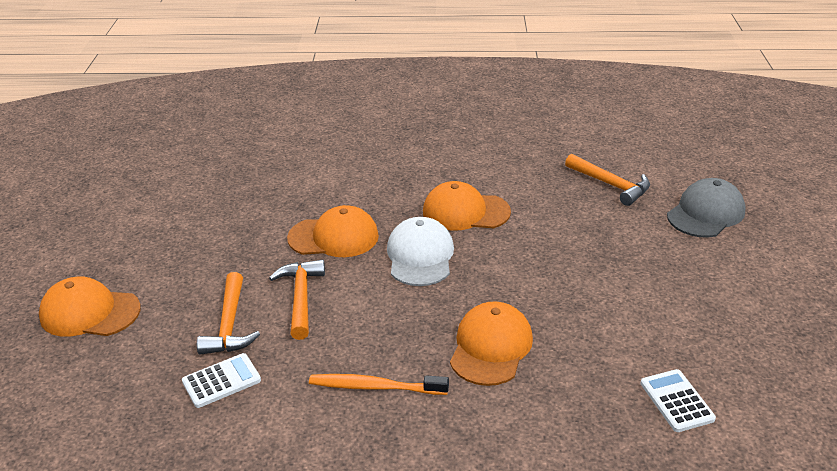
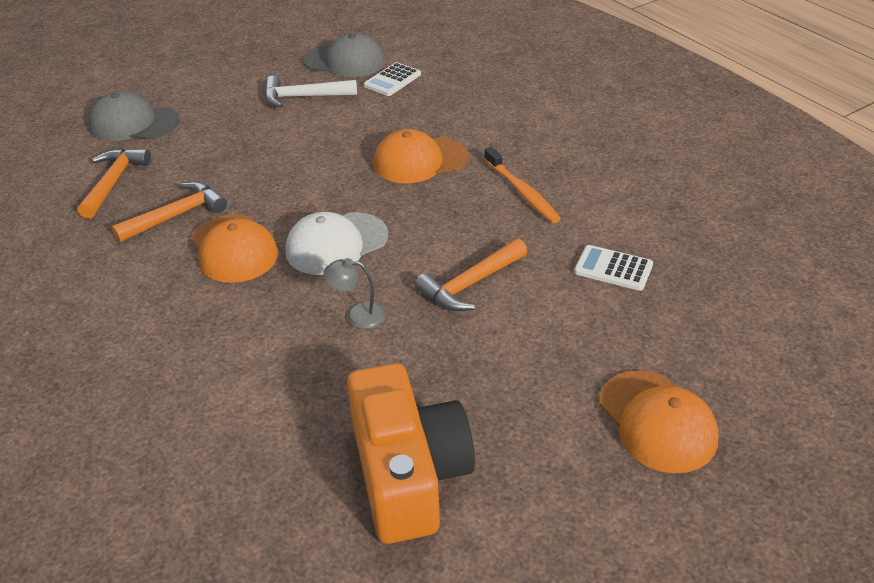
camera: 125 degrees left, 5 degrees up
(197, 209) = (408, 473): none -> orange camera
(229, 325) = (553, 306): orange hammer -> orange hammer (177, 215)
(334, 237) = (357, 316): orange cap -> grey lamp
(684, 321) = (303, 97): none -> white hammer
(755, 382) = (344, 61): none -> grey cap

